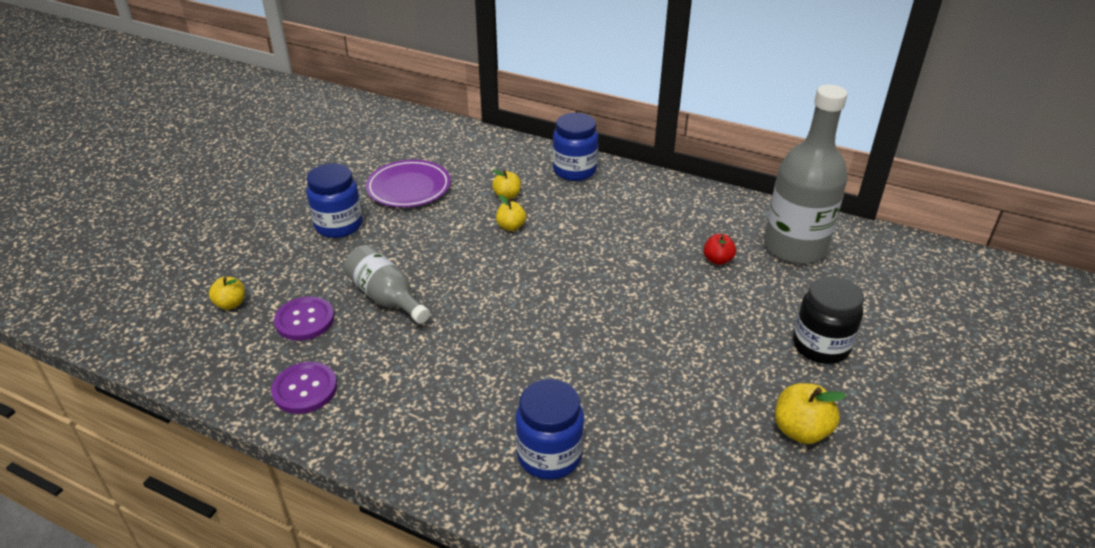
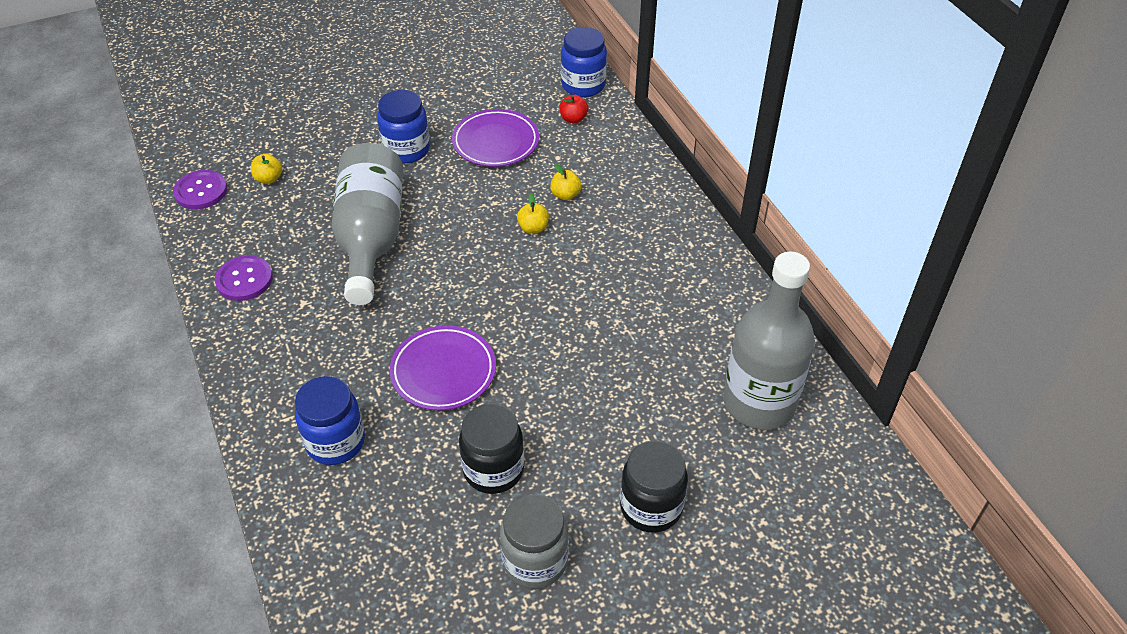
camera: 40 degrees right, 10 degrees up
(305, 320) = (299, 222): purple button -> purple button (201, 191)
(386, 298) = (371, 238): grey bottle -> grey bottle, size x1.69
(569, 353) = (443, 371): none -> purple plate
(574, 170) = (654, 201): blue jar -> blue jar (583, 85)
(693, 393) = (493, 470): none -> black jar
(717, 260) = (669, 368): red apple -> red apple (573, 119)
(800, 430) = (535, 561): yellow apple -> grey jar

